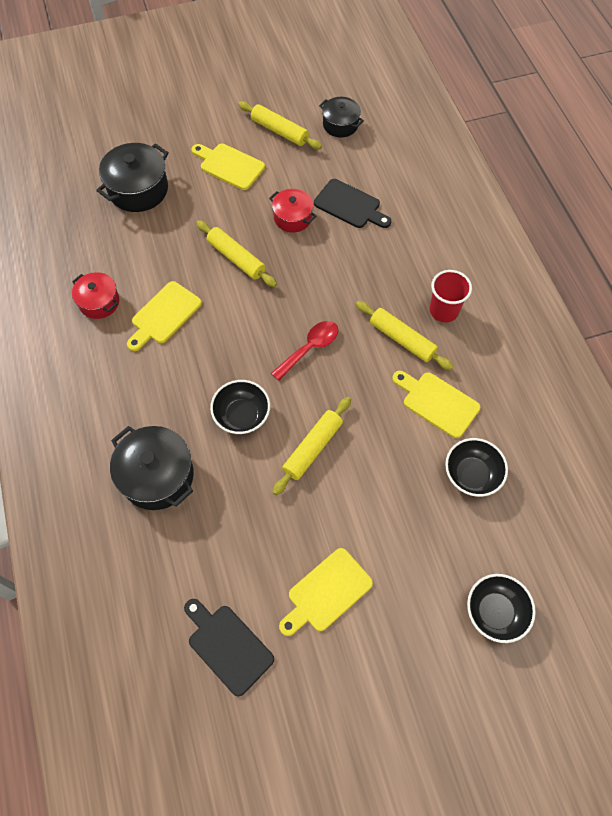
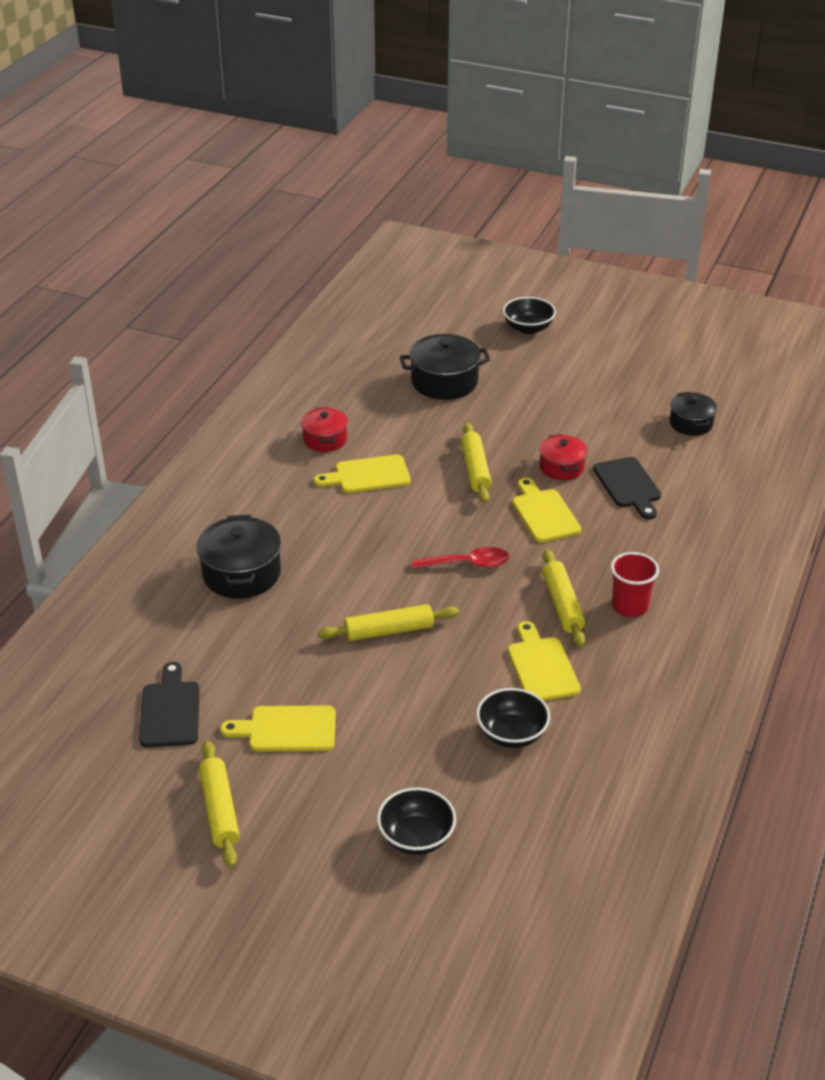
camera: 40 degrees right, 25 degrees down
(229, 165) = (546, 403): yellow cutting board -> yellow cutting board (544, 513)
(242, 416) = (354, 575): black bowl -> black bowl (528, 328)
(279, 131) = (623, 401): yellow rolling pin -> yellow rolling pin (220, 810)

